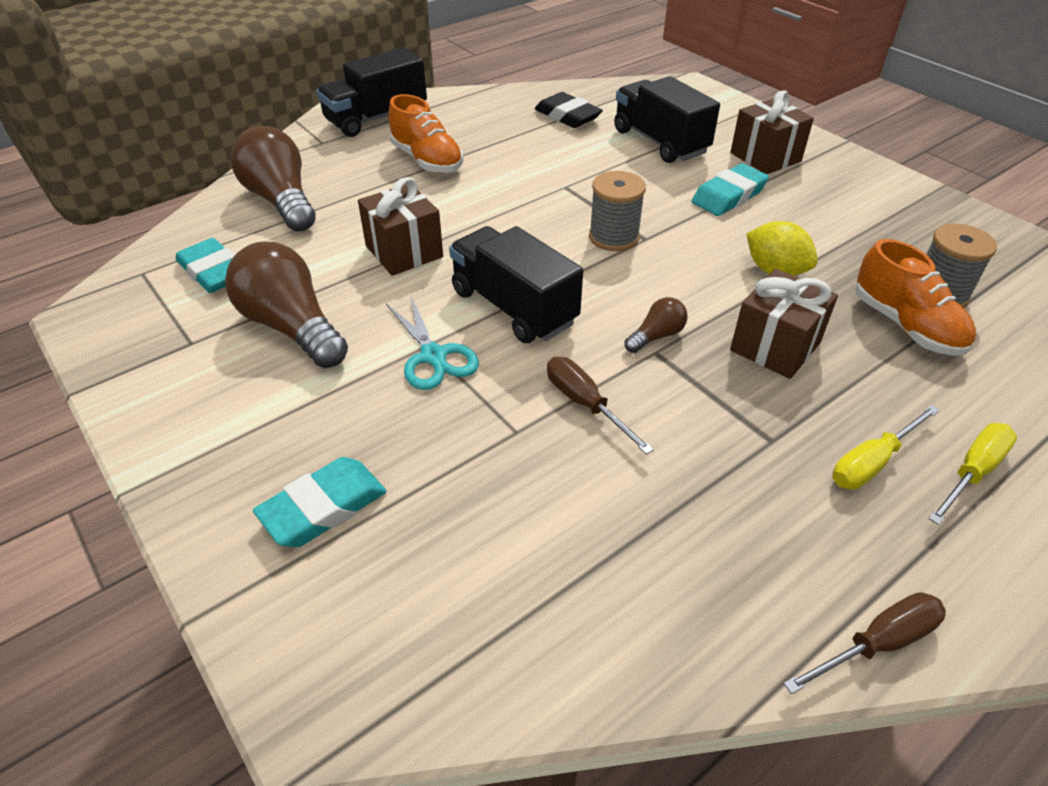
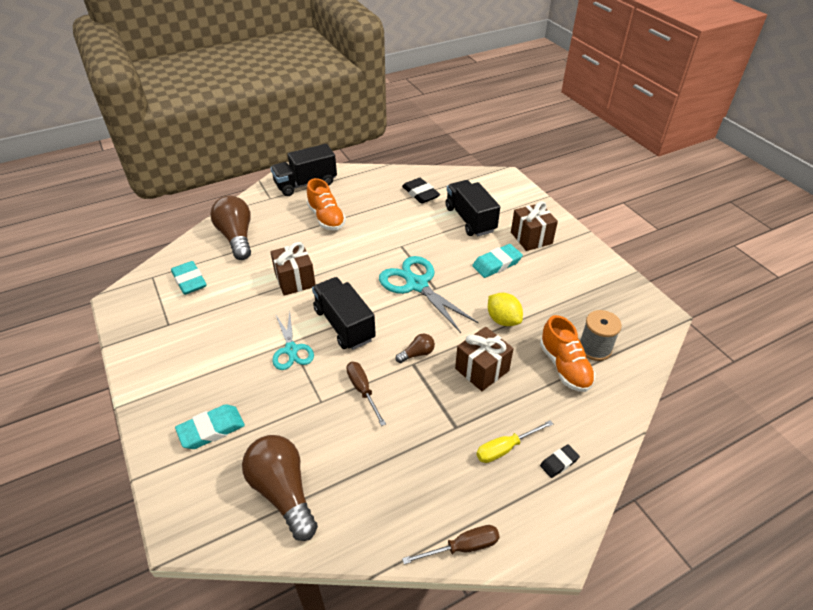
camera: 10 degrees right, 0 degrees up
(292, 327) = (222, 321): brown light bulb -> brown light bulb (283, 491)
(614, 237) = (417, 285): grey spool -> turquoise scissors
(972, 472) = (559, 462): yellow screwdriver -> black eraser

